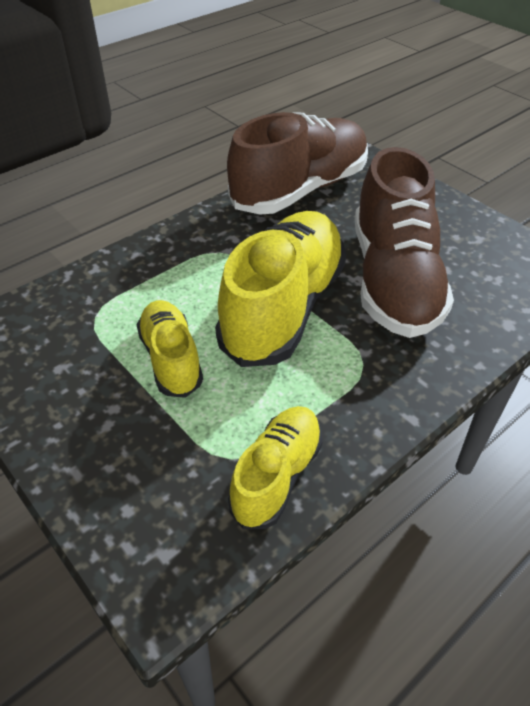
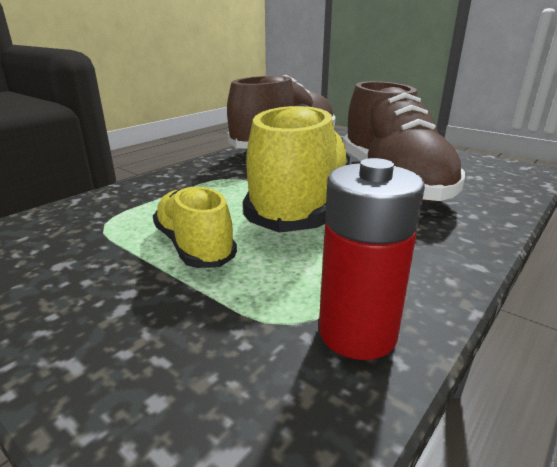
camera: 10 degrees left, 20 degrees down
(277, 475) = (357, 333): yellow shoe -> red battery

